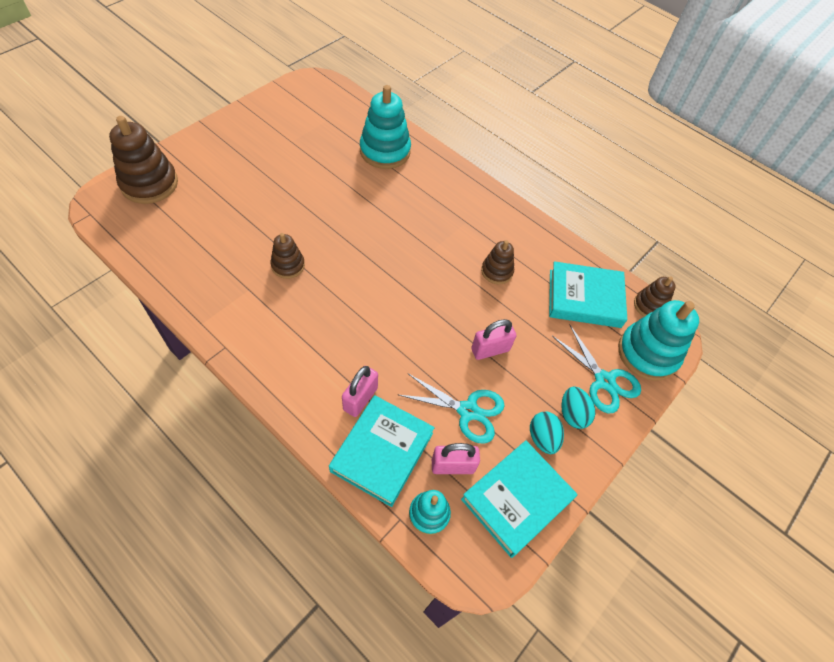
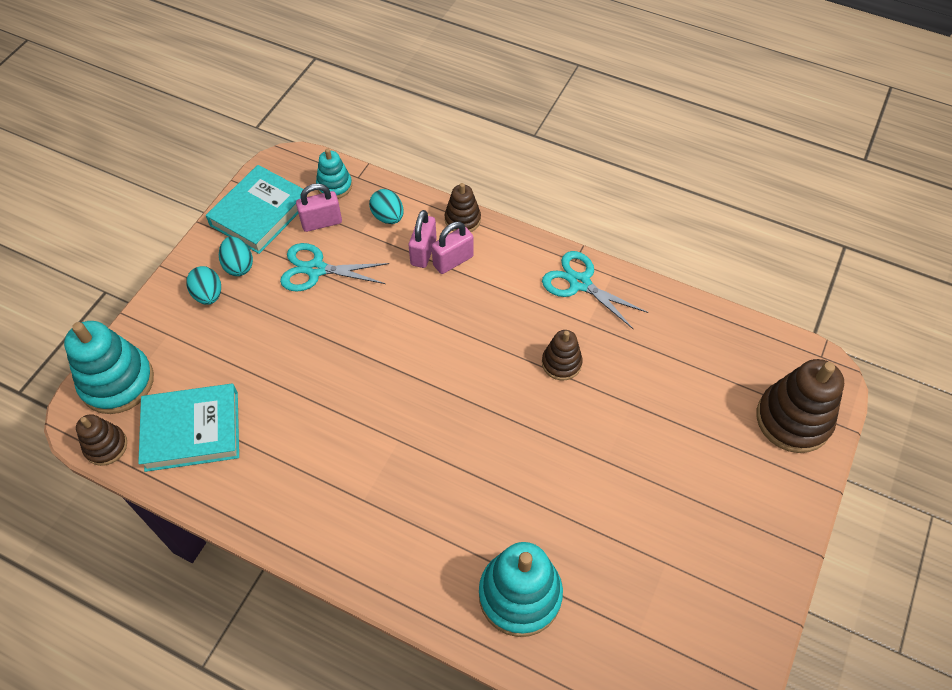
camera: 170 degrees right, 0 degrees up
(382, 452) = (388, 217): turquoise book -> turquoise egg
(490, 350) = (303, 334): pink padlock -> pink padlock (453, 261)
(497, 271) = (309, 434): brown stacking toy -> brown stacking toy (462, 219)
(604, 381) = (172, 337): turquoise scissors -> turquoise scissors (580, 283)

